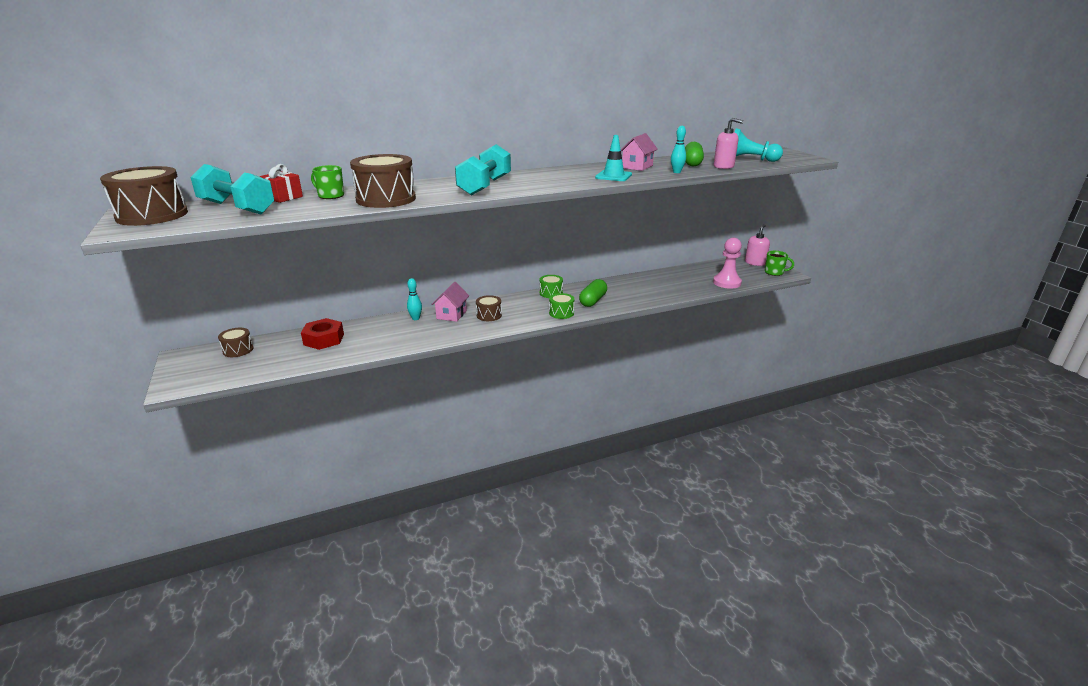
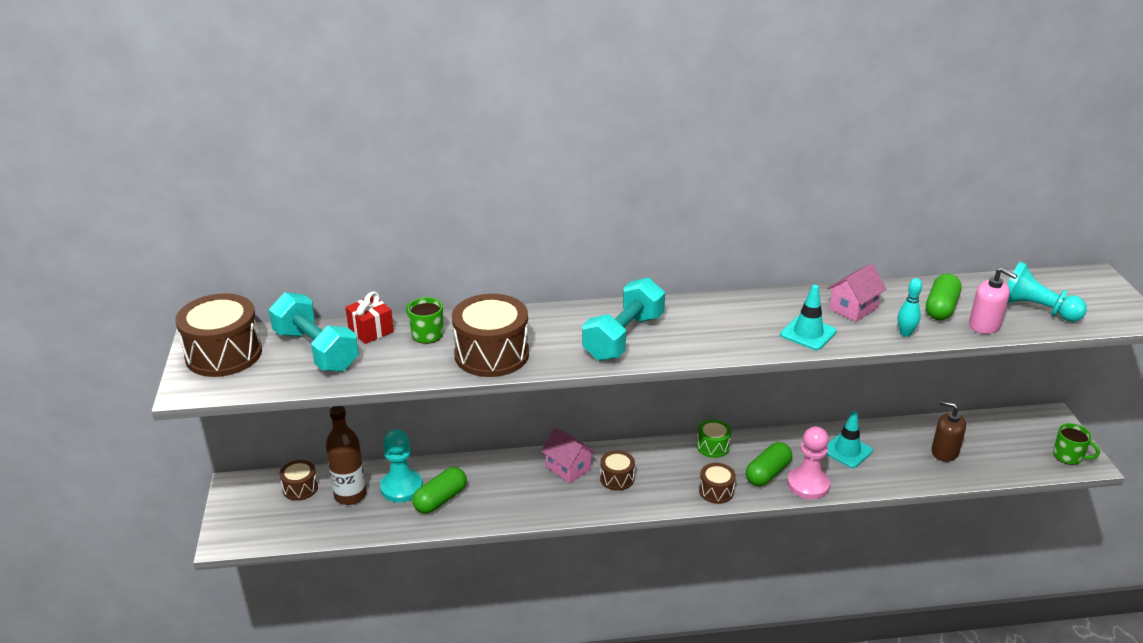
camera: 15 degrees right, 5 degrees up
(281, 348) = (350, 495): none -> brown bottle
(324, 339) = (401, 487): red nut -> turquoise pawn
(357, 342) = (440, 499): none -> green capsule
(415, 318) = (520, 467): turquoise bowling pin -> none
(451, 314) = (568, 468): pink house -> pink house turned 75 degrees counterclockwise
(561, 313) = (716, 491): green drum -> brown drum
(640, 285) = (847, 451): none -> turquoise traffic cone
(700, 279) = (944, 452): none -> brown soap dispenser
(727, 283) = (982, 467): pink pawn -> pink pawn (808, 484)
(755, 263) = (1046, 428): pink soap dispenser -> none

